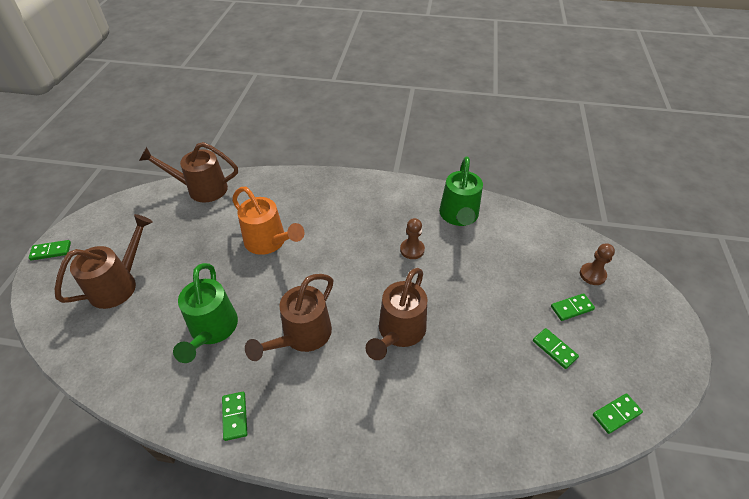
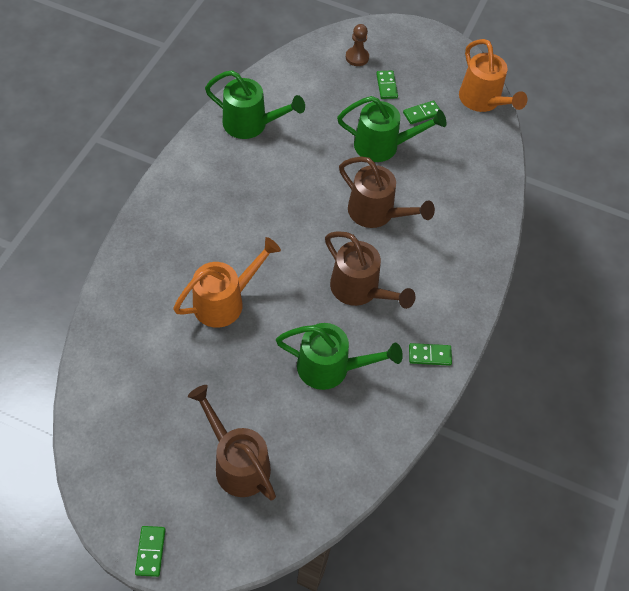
camera: 80 degrees left, 10 degrees up
(201, 189) = (99, 366): brown watering can -> none
(412, 249) = (282, 176): brown pawn -> none
(488, 321) = (383, 146): none -> green watering can
(616, 414) = (483, 101): green domino -> orange watering can

